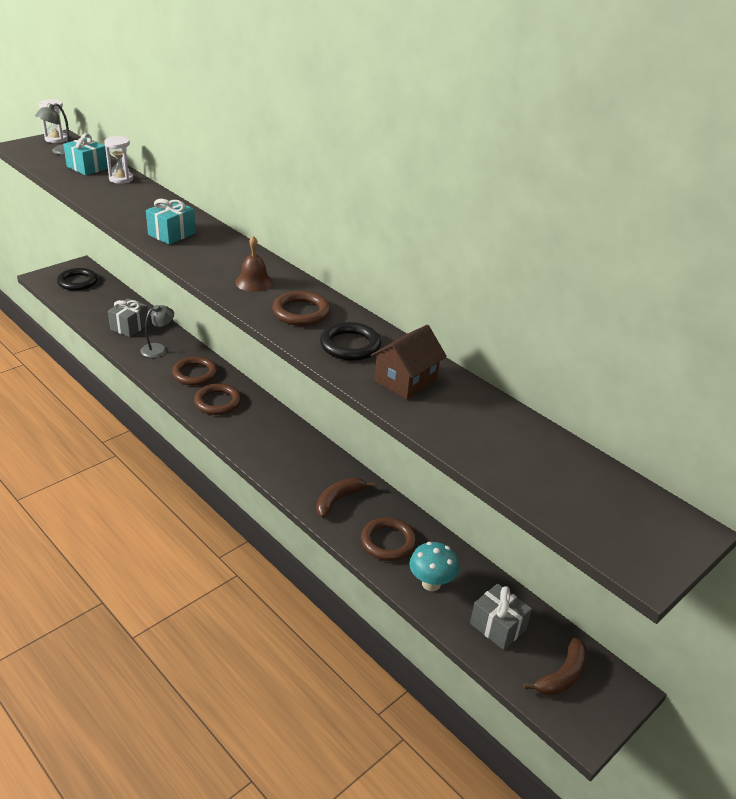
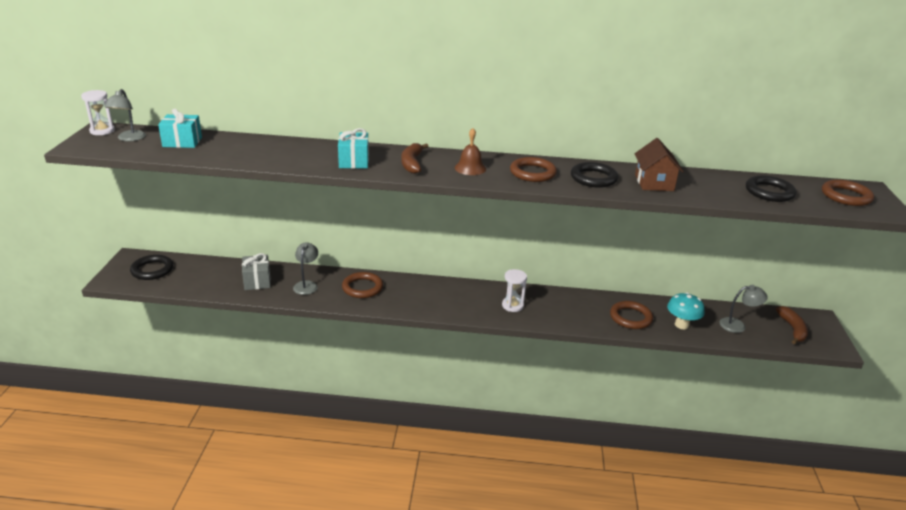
camera: 40 degrees left, 5 degrees down
(121, 179) = (230, 140): white hourglass -> white hourglass (512, 305)
(217, 402) = (409, 297): brown ring -> brown ring (846, 196)
(339, 500) = (572, 311): brown banana -> brown banana (412, 163)
(498, 626) = (738, 325): grey gift -> grey lamp
(525, 459) = (769, 192): none -> black ring

